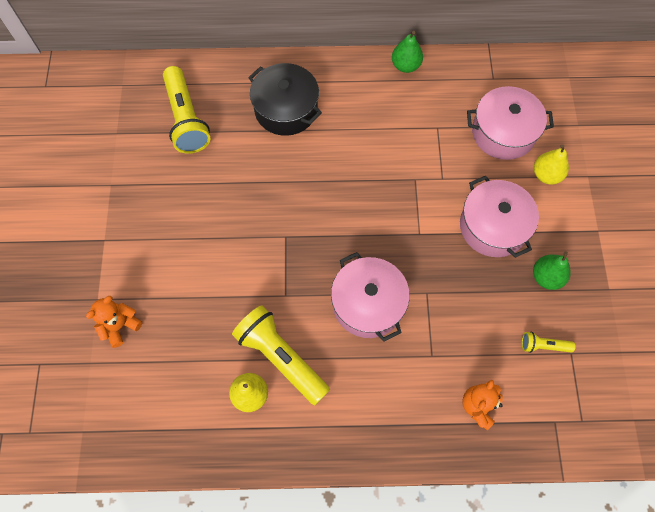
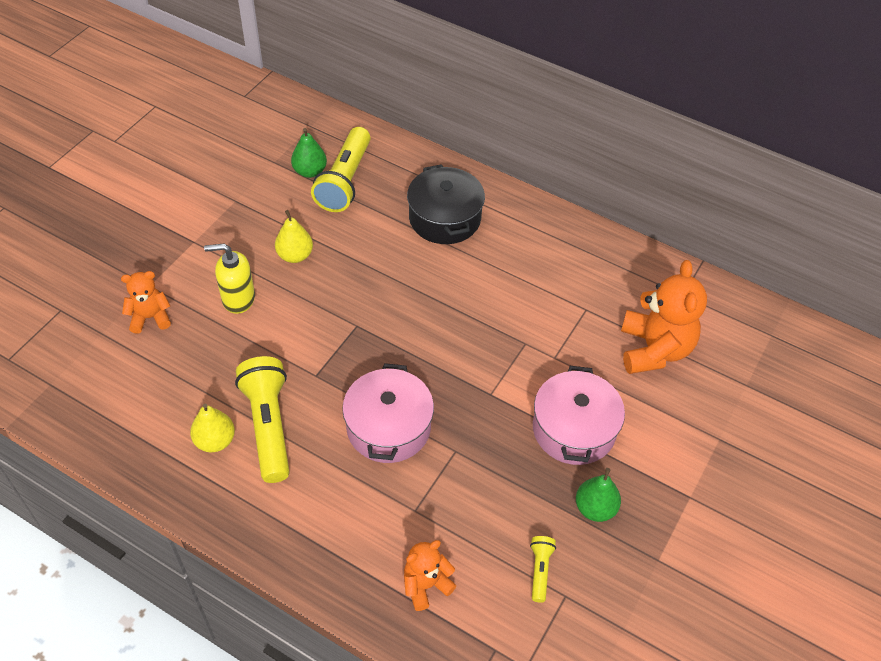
camera: 30 degrees right, 15 degrees down
(178, 268) = (238, 298): none -> yellow soap dispenser
(405, 66) = (596, 238): green pear -> green pear (310, 171)
(503, 133) = (654, 349): pink pot -> orange teddy bear
(543, 345) = (540, 570): yellow flashlight -> yellow flashlight turned 60 degrees clockwise
(546, 175) = (671, 413): yellow pear -> yellow pear (295, 255)

